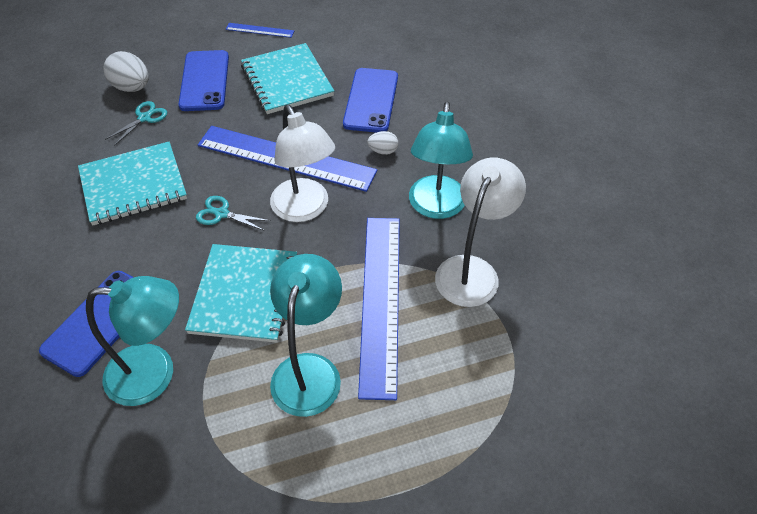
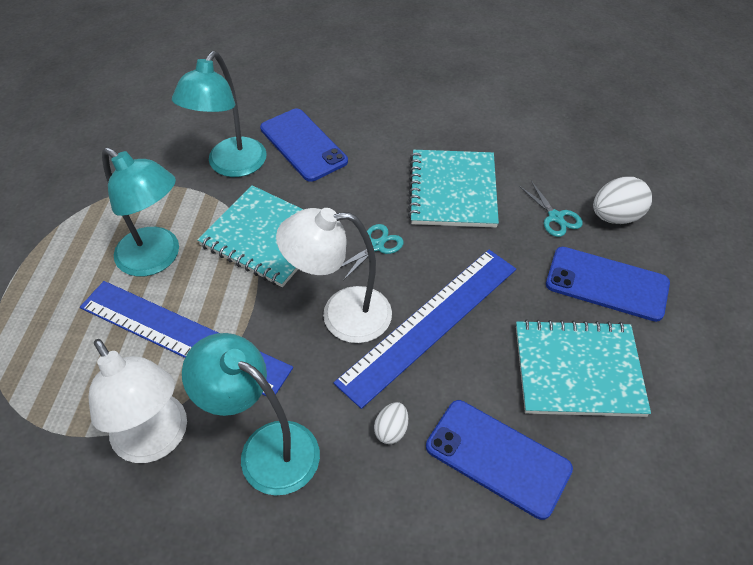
camera: 115 degrees right, 0 degrees up
(260, 30) = (709, 374): blue ruler -> none

